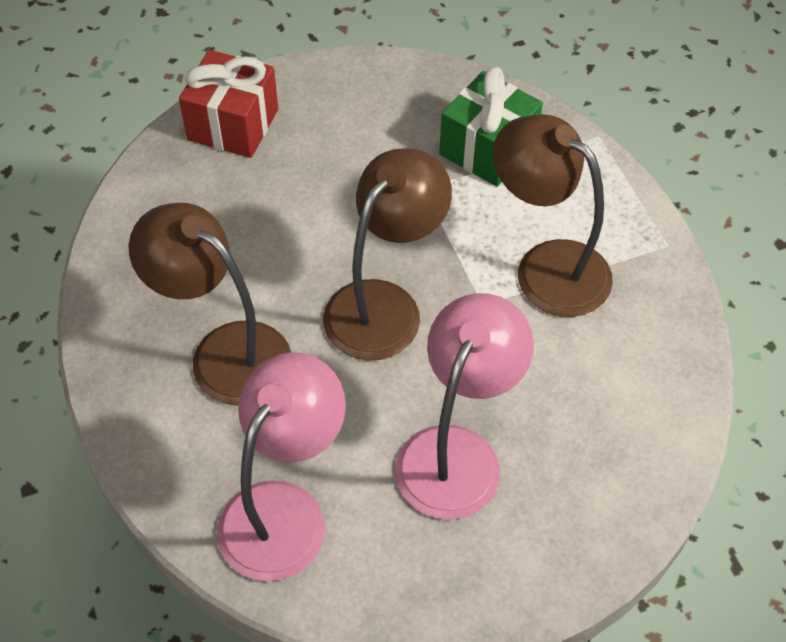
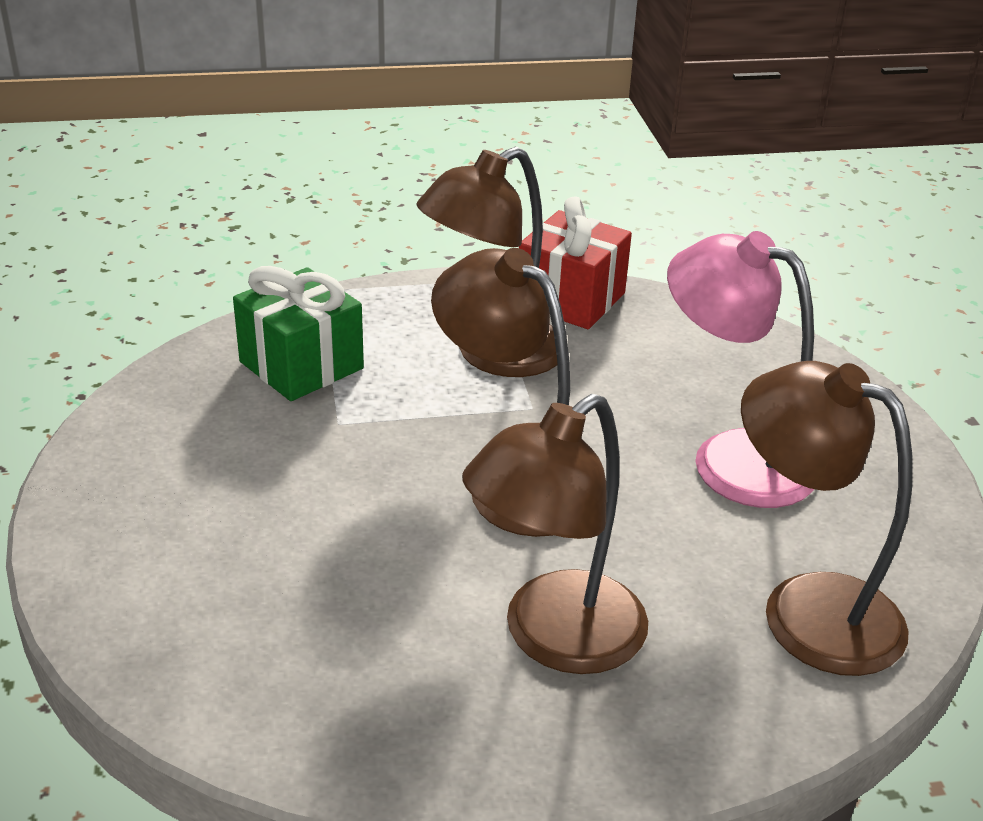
camera: 80 degrees left, 20 degrees down
(233, 125) = (129, 583): red gift -> red gift (570, 299)
(284, 510) = (806, 608): pink lamp -> brown lamp

